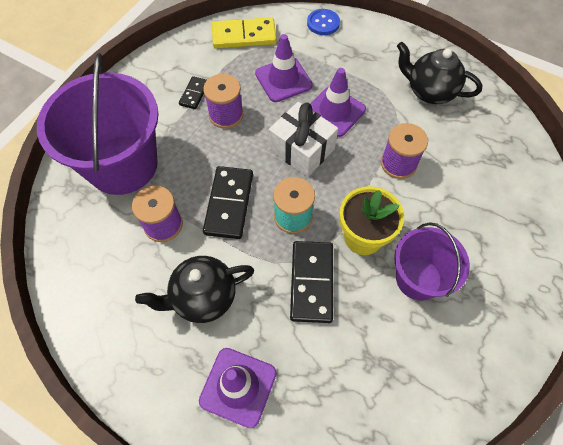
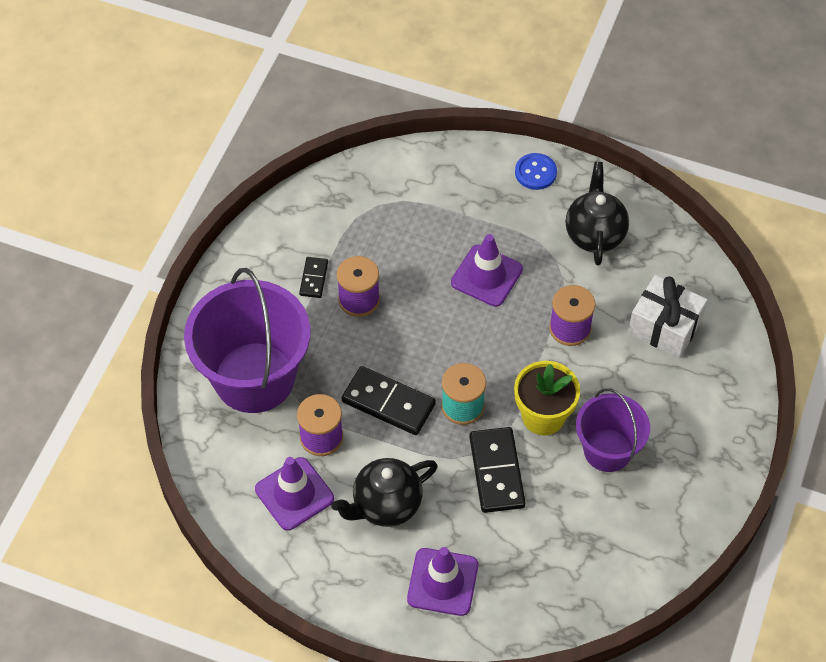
camera: 10 degrees left, 5 degrees down
(229, 204) = (388, 403): black domino -> black domino turned 60 degrees counterclockwise
(244, 36) = (355, 192): yellow domino -> none
(283, 79) = (417, 244): purple traffic cone -> purple traffic cone (294, 494)
(302, 149) = (457, 328): white gift -> white gift (664, 327)
(323, 23) = (451, 160): blue button -> blue button (535, 172)
(429, 92) = (594, 235): black teapot -> black teapot turned 75 degrees clockwise

